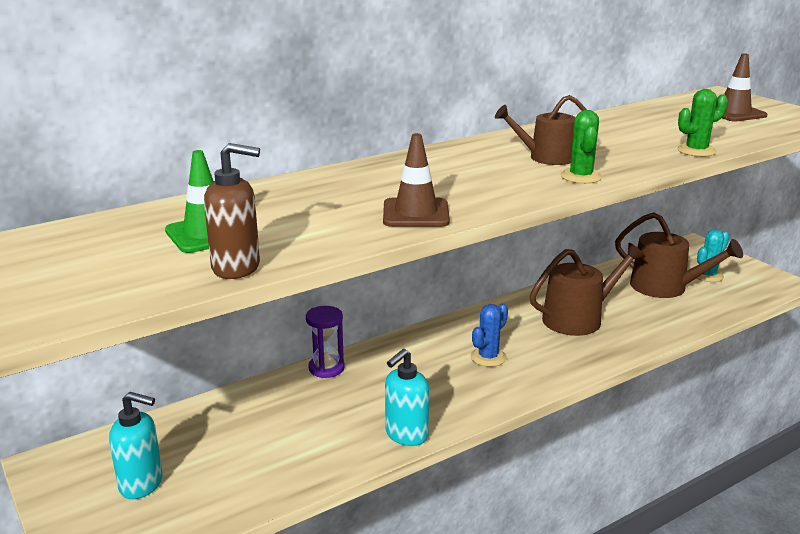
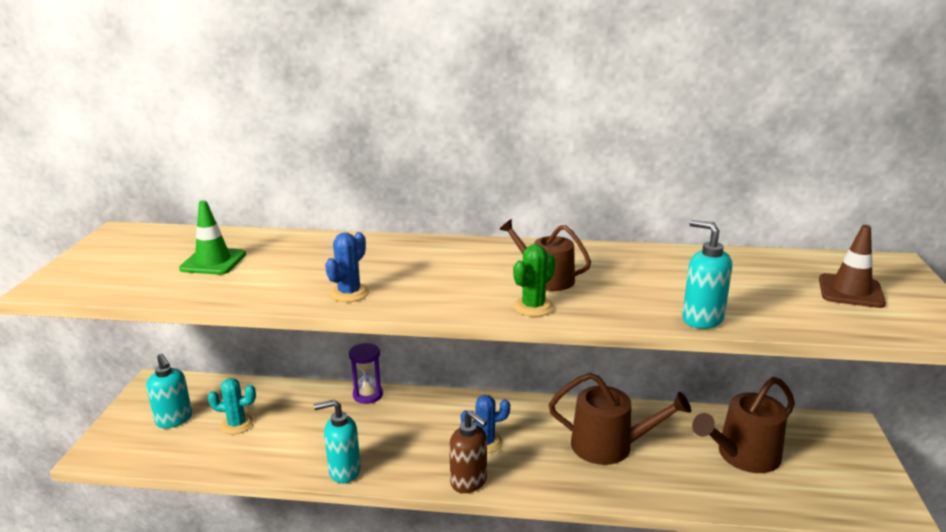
camera: 40 degrees right, 0 degrees up
(237, 268) = (179, 292): brown soap dispenser -> brown soap dispenser (469, 482)
(416, 213) = (349, 293): brown traffic cone -> blue cactus
(665, 287) = (743, 456): brown watering can -> brown watering can turned 75 degrees clockwise
(696, 151) = (702, 319): green cactus -> turquoise soap dispenser
(707, 276) = (812, 465): turquoise cactus -> turquoise cactus (237, 424)

